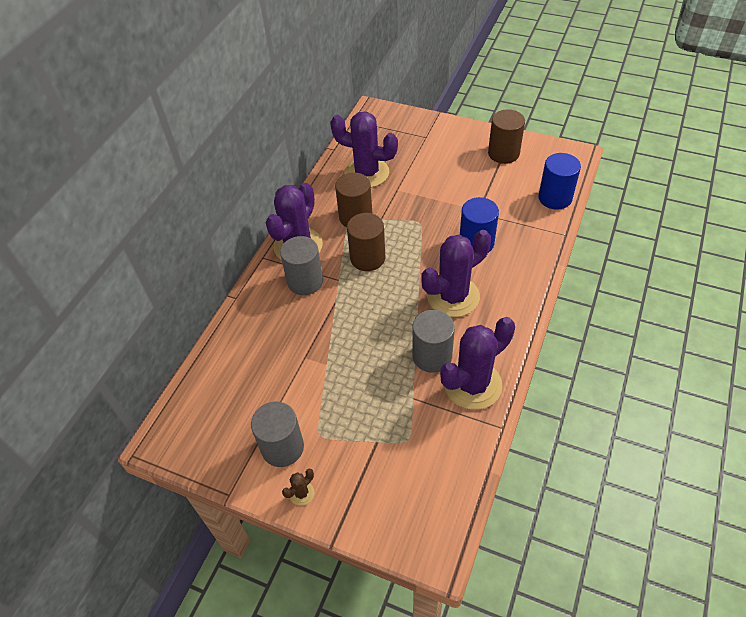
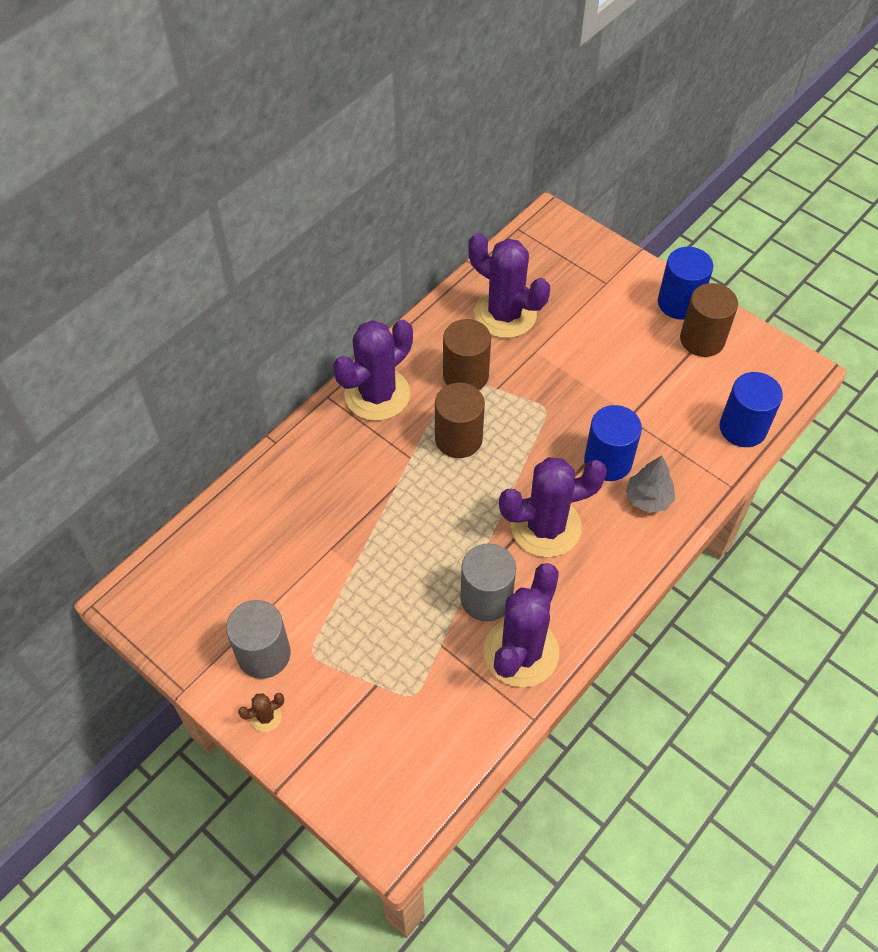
camera: 15 degrees right, 5 degrees up
(305, 281) = (368, 447): grey cylinder -> none
(472, 385) = (521, 652): purple cactus -> purple cactus turned 45 degrees counterclockwise
(478, 136) = (679, 303): none -> blue cylinder
(514, 258) = (648, 499): none -> grey tree

